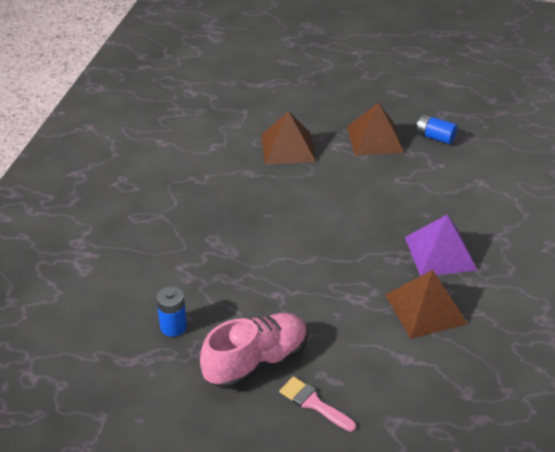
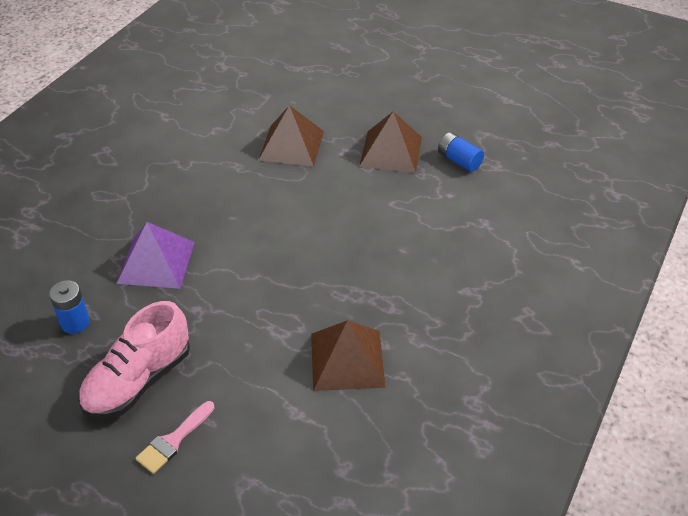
camera: 15 degrees right, 5 degrees up
(256, 362) = (138, 380): pink shoe -> pink shoe turned 150 degrees clockwise
(313, 403) = (173, 440): pink brush -> pink brush turned 105 degrees counterclockwise
(440, 253) = (396, 298): purple pyramid -> purple pyramid (156, 262)

